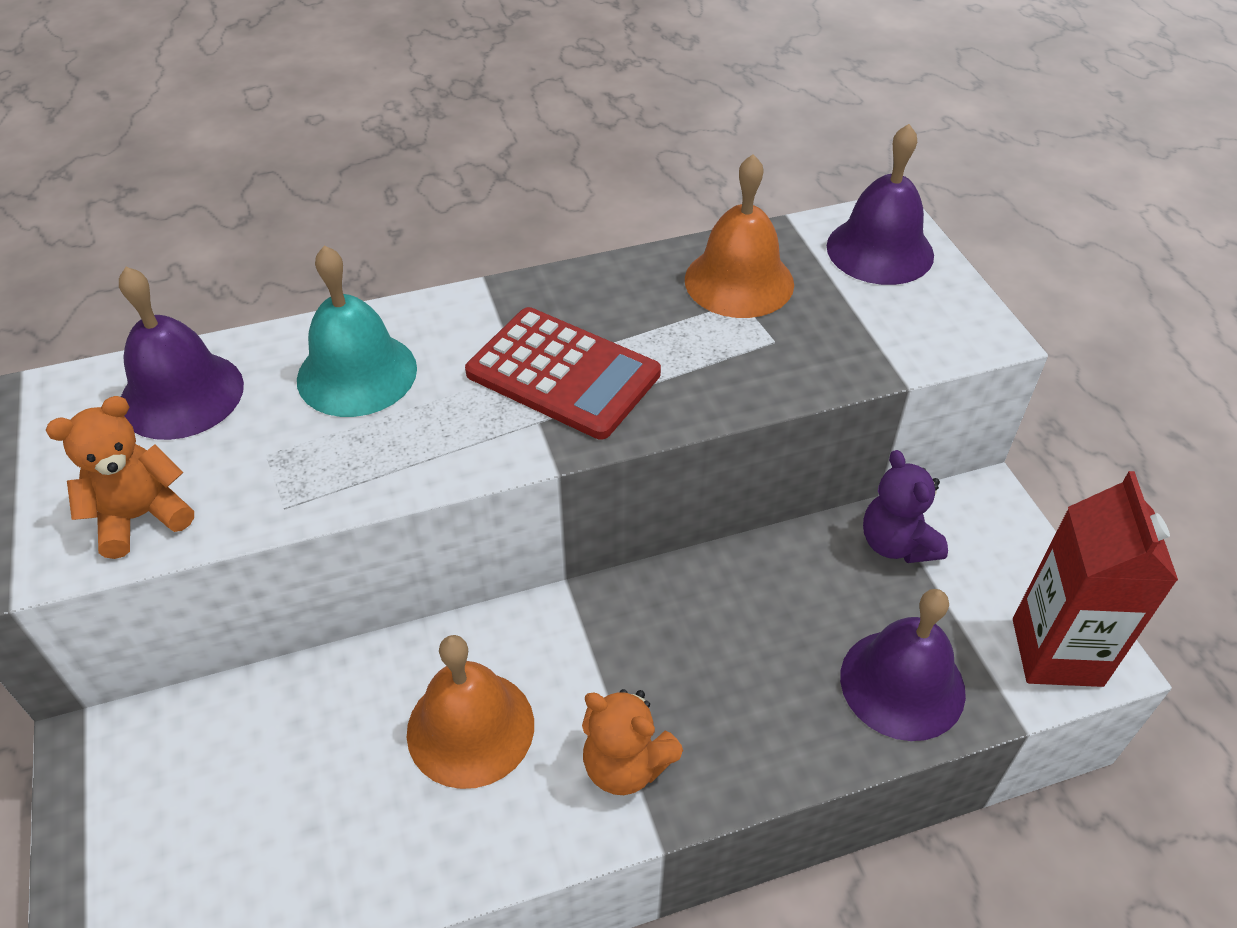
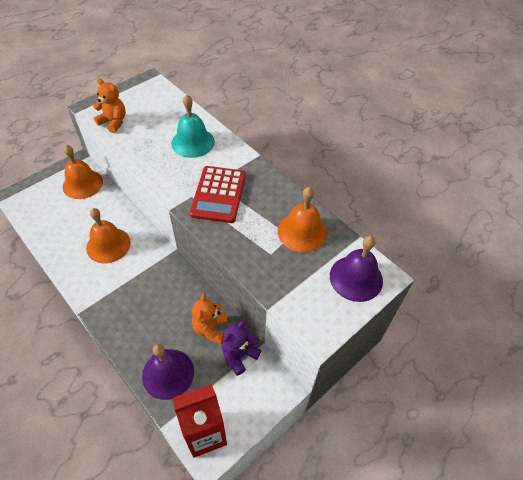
camera: 65 degrees right, 5 degrees up
(181, 394) = (165, 108): purple bell -> none
(193, 749) = (82, 184): none -> orange bell
(625, 765) = (106, 292): orange teddy bear -> orange teddy bear (210, 329)

